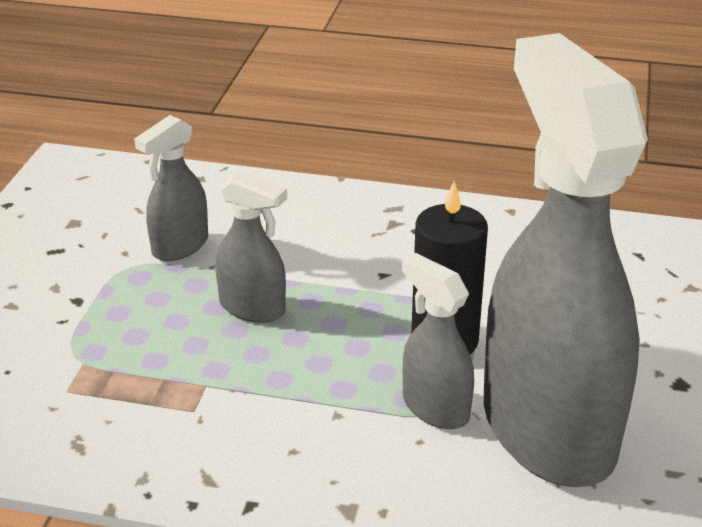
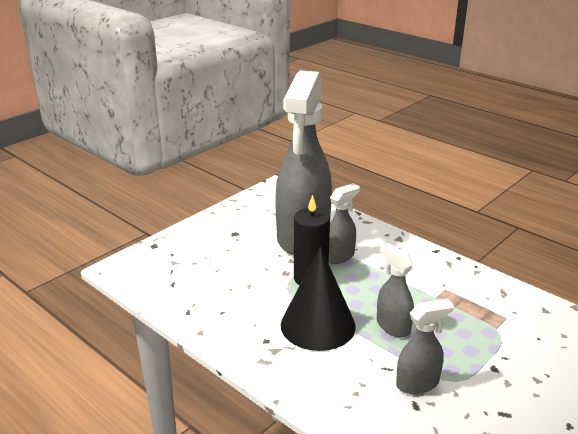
camera: 150 degrees left, 5 degrees down
(365, 271) = (318, 325): none -> black cone
(435, 407) = (339, 256): grey spray bottle -> grey spray bottle turned 120 degrees counterclockwise

